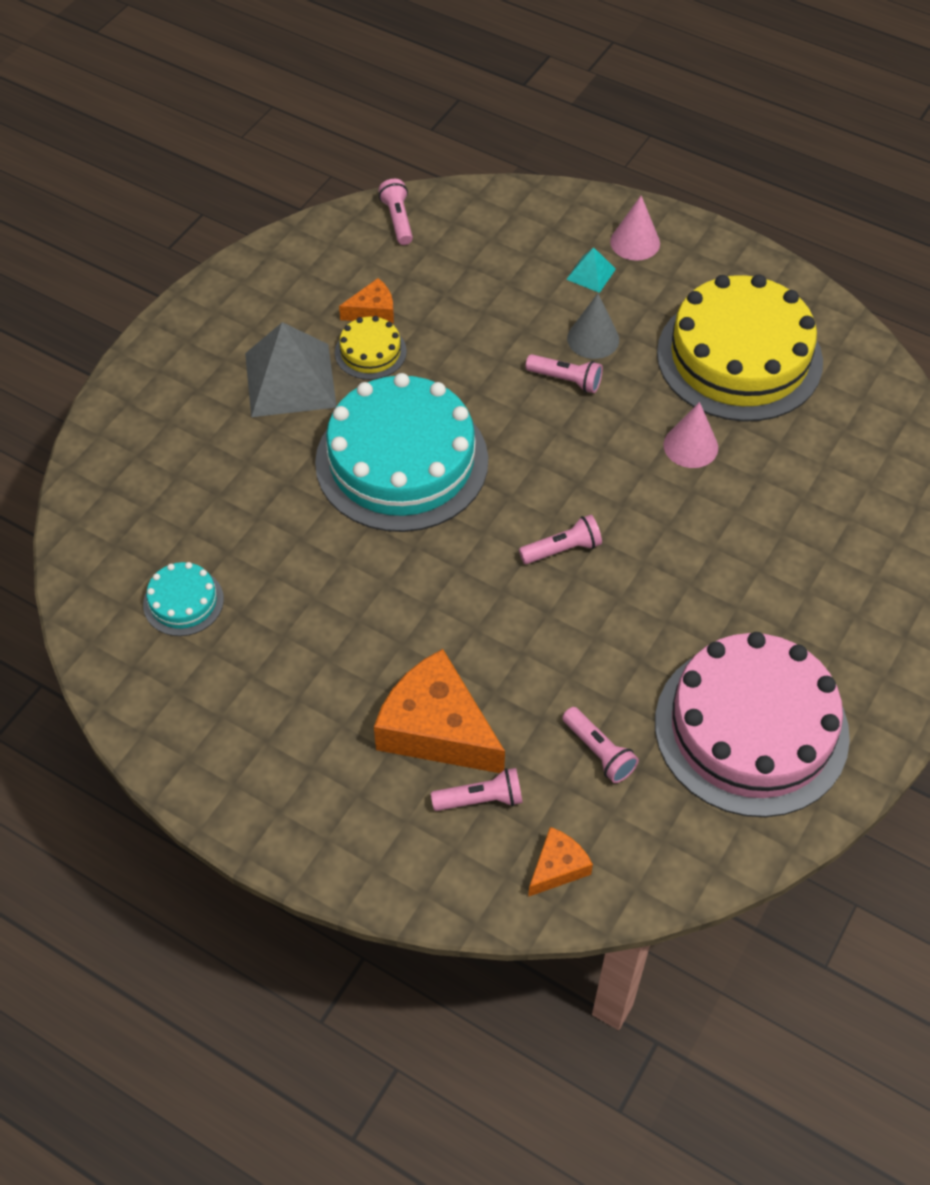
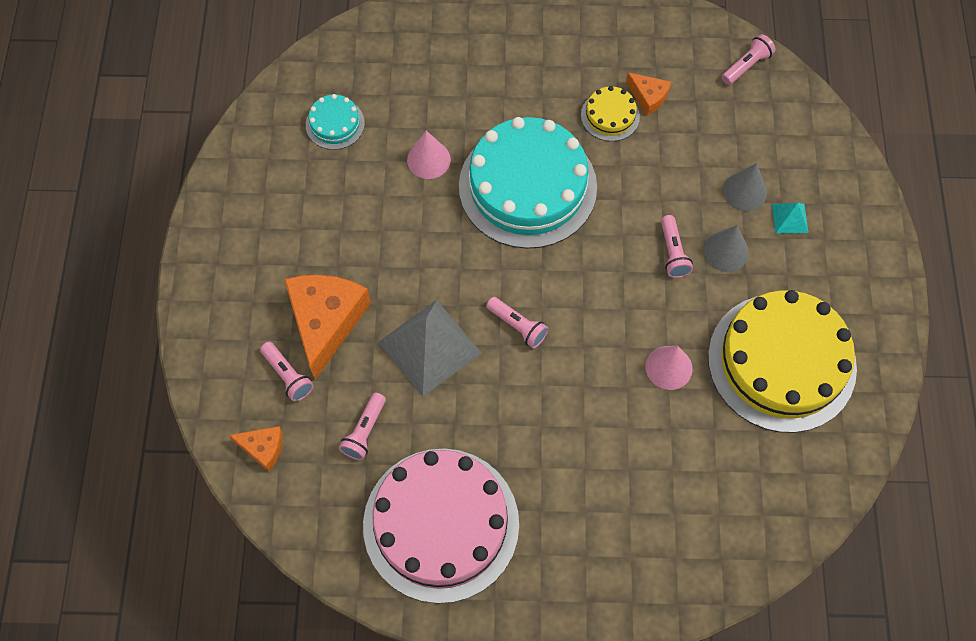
camera: 60 degrees right, 10 degrees up
(290, 380) = (551, 82): grey pyramid -> grey pyramid (429, 347)
(537, 292) = (744, 191): none -> grey cone
(635, 242) = (846, 232): pink cone -> pink cone (428, 160)

